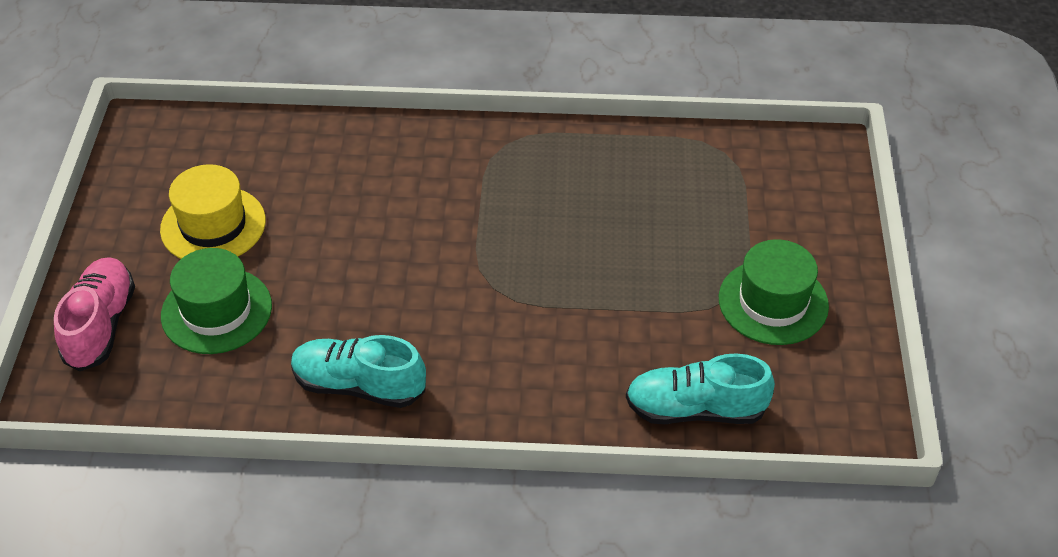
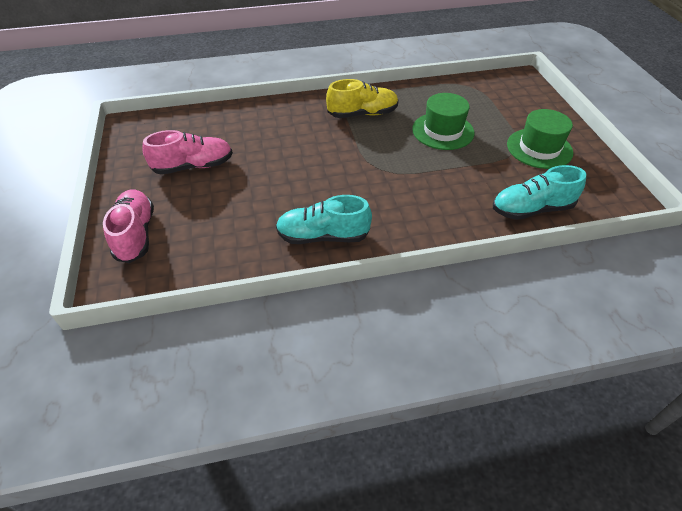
camera: 15 degrees left, 0 degrees up
(213, 225) = (193, 166): yellow hat -> pink shoe
(216, 311) = (212, 211): green hat -> green hat (443, 131)
(512, 176) = (362, 114): none -> yellow shoe

